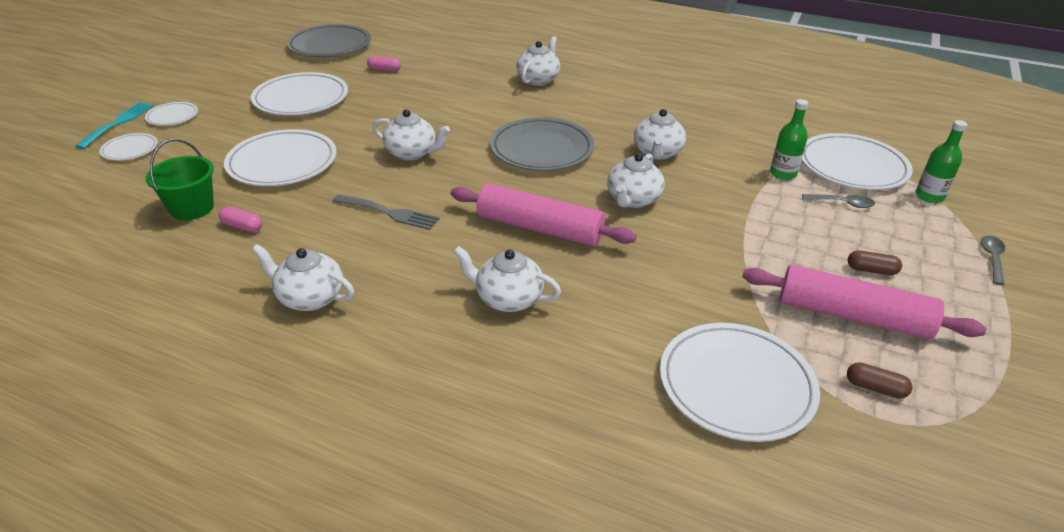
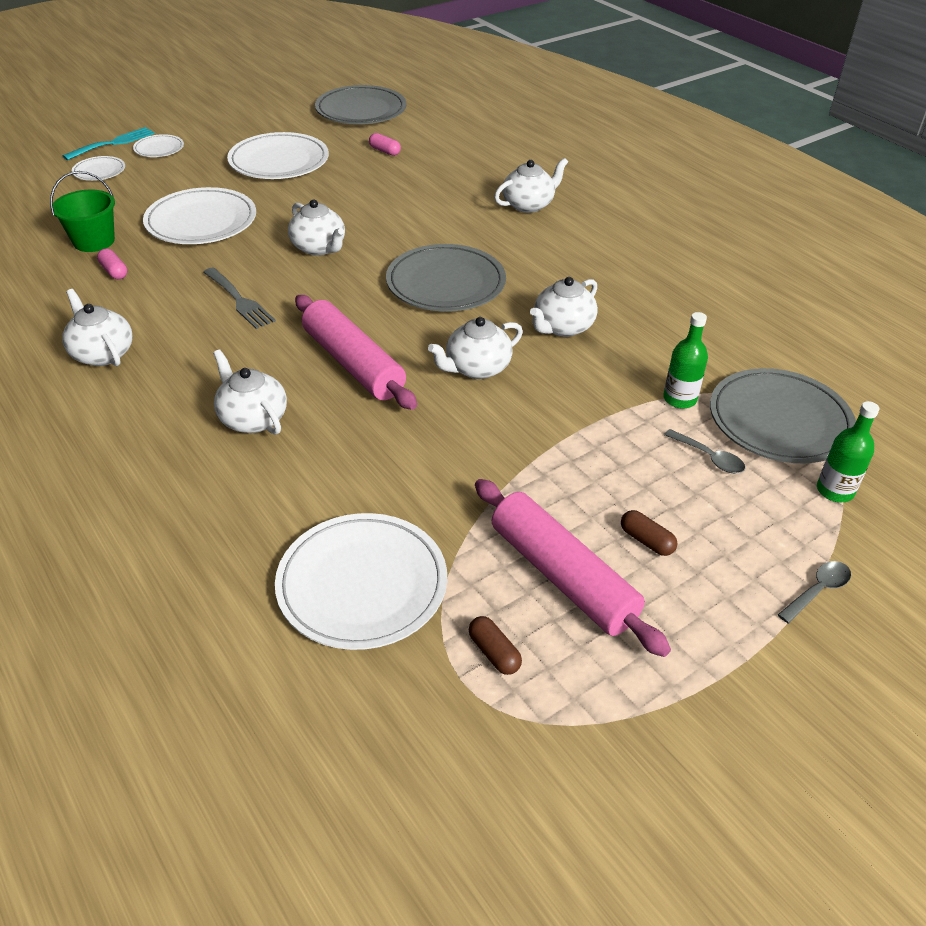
camera: 30 degrees right, 5 degrees up
(852, 166) = (779, 421): white plate -> grey plate

